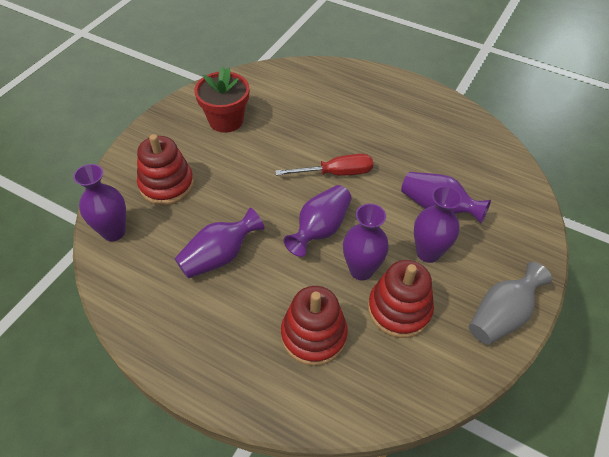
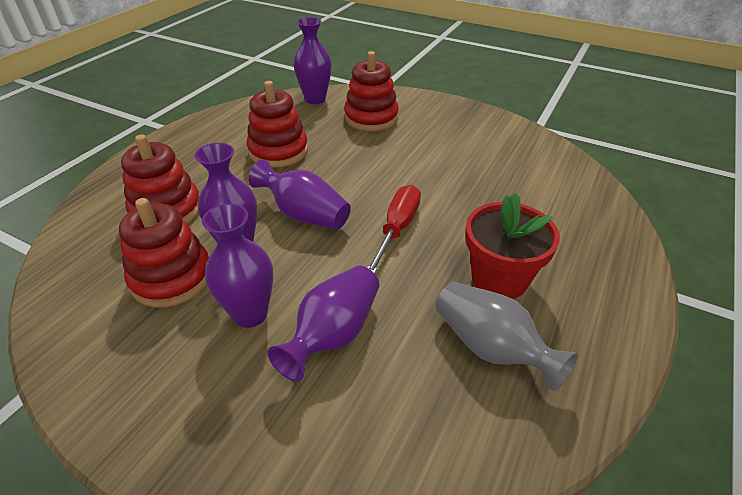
camera: 90 degrees right, 10 degrees down
(219, 256) = (278, 151): purple vase -> red stacking toy
(226, 120) = (473, 144): red flower pot -> red flower pot (499, 278)
(336, 173) = (397, 229): red screwdriver -> red screwdriver turned 150 degrees counterclockwise
(501, 315) = (119, 391): grey vase -> grey vase (491, 348)

